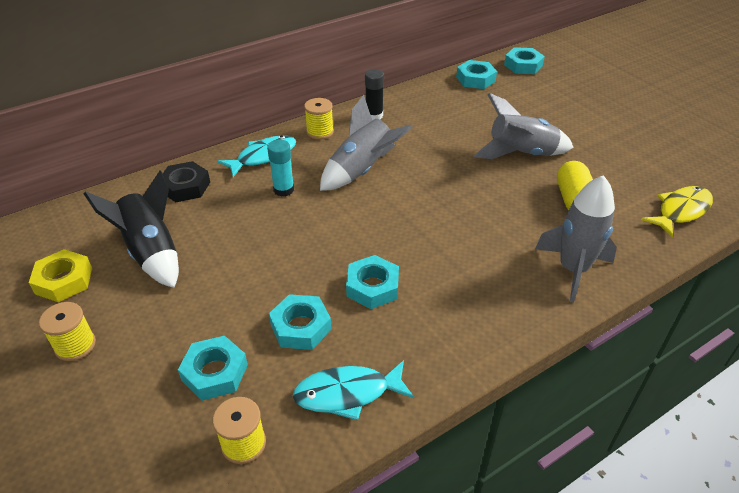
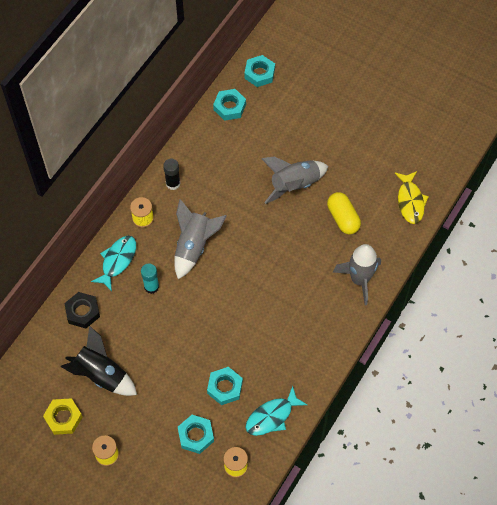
camera: 25 degrees left, 20 degrees up
(372, 287) = (250, 342): turquoise nut -> none
(680, 211) = (410, 201): yellow fish -> yellow fish turned 150 degrees clockwise

